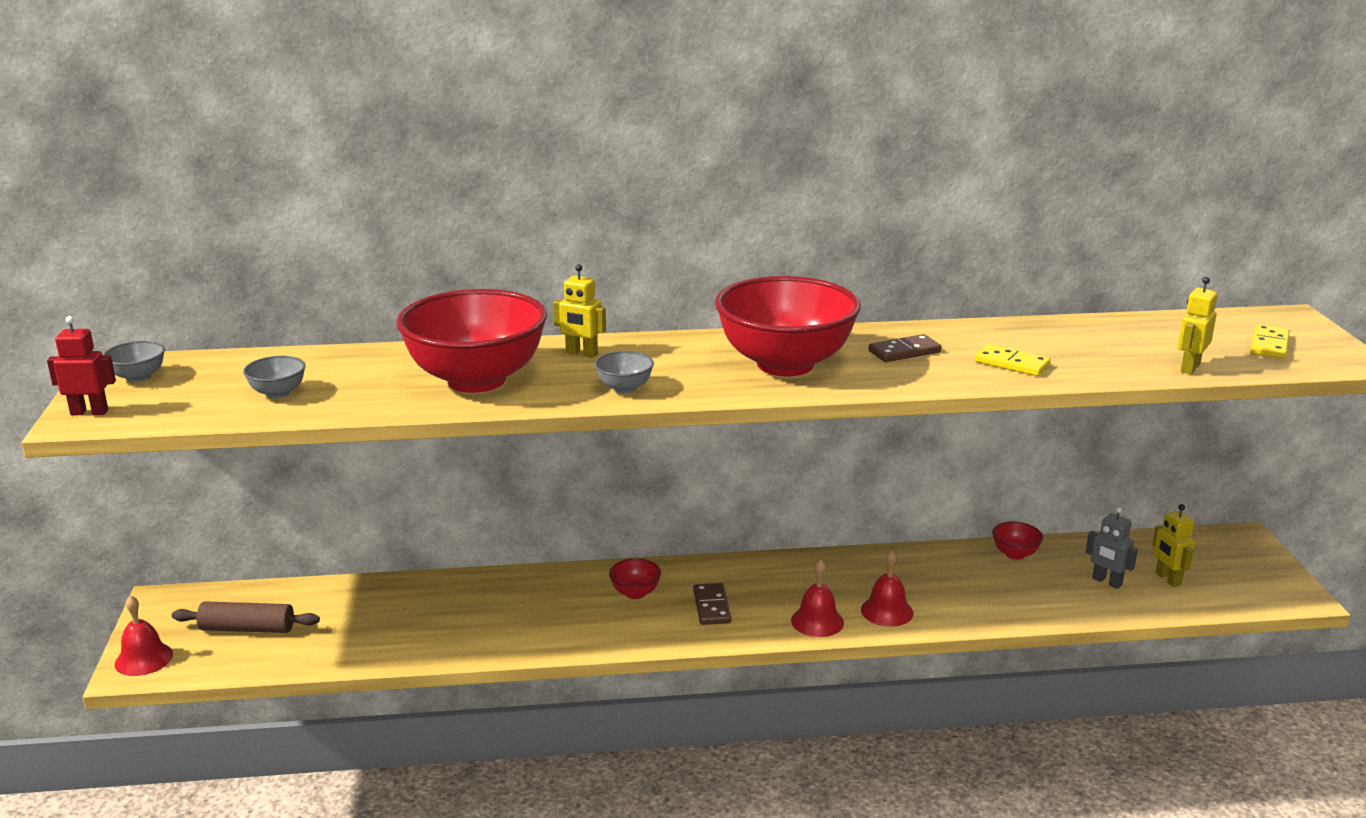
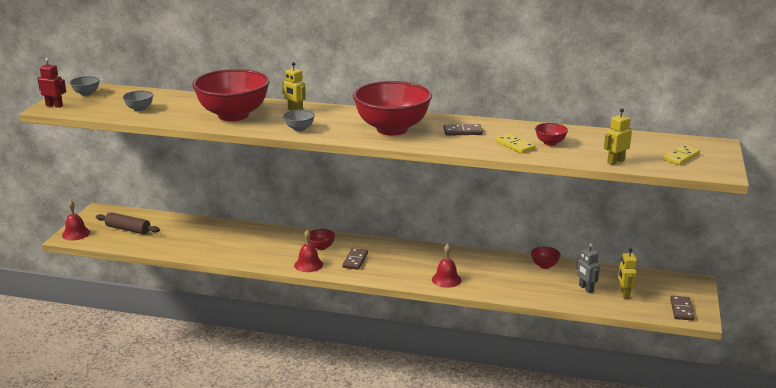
camera: 20 degrees right, 0 degrees up
(817, 621) = (404, 277): red bell -> red bell (308, 264)
(1059, 351) = (550, 143): none -> red bowl
(1266, 588) = (681, 310): none -> brown domino

